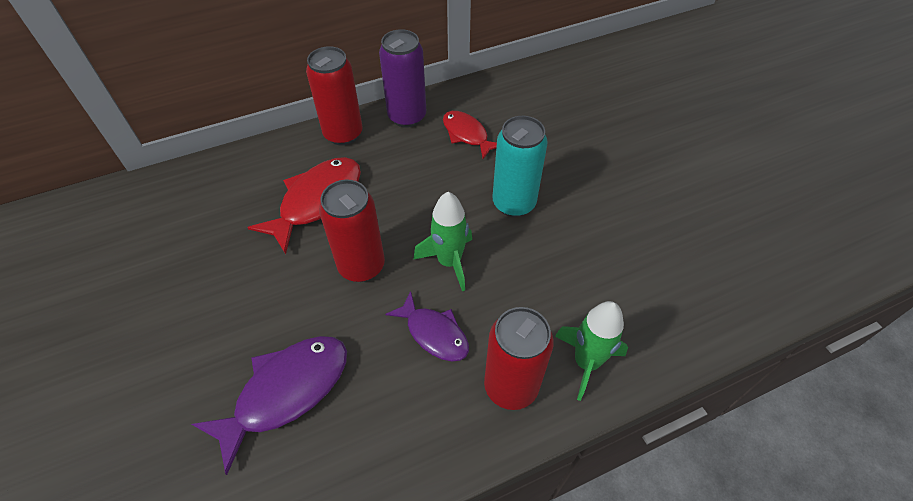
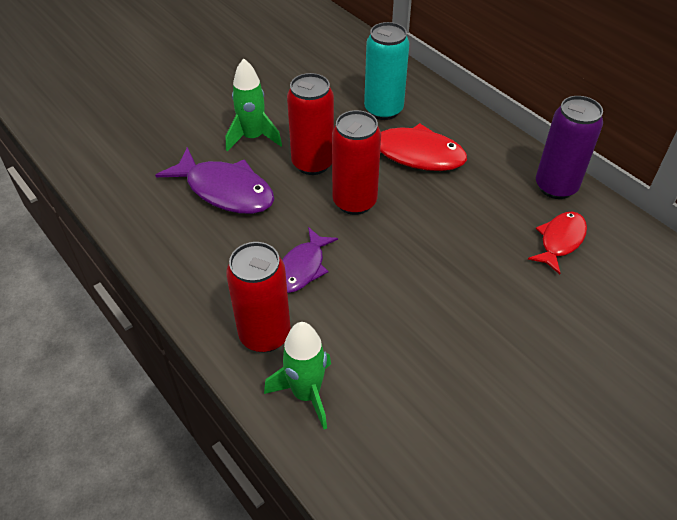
camera: 75 degrees right, 5 degrees down
(343, 134) = (502, 148): red can -> red can (312, 163)
(449, 262) = (383, 262): green rocket -> green rocket (253, 138)
(514, 203) = (482, 300): turquoise can -> turquoise can (383, 110)

